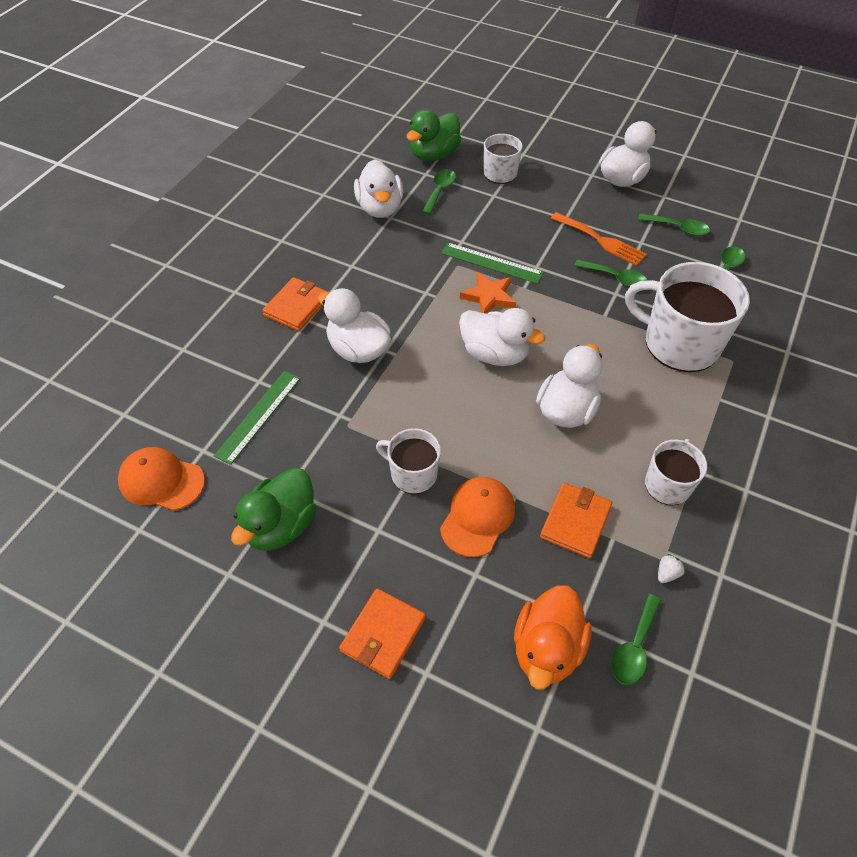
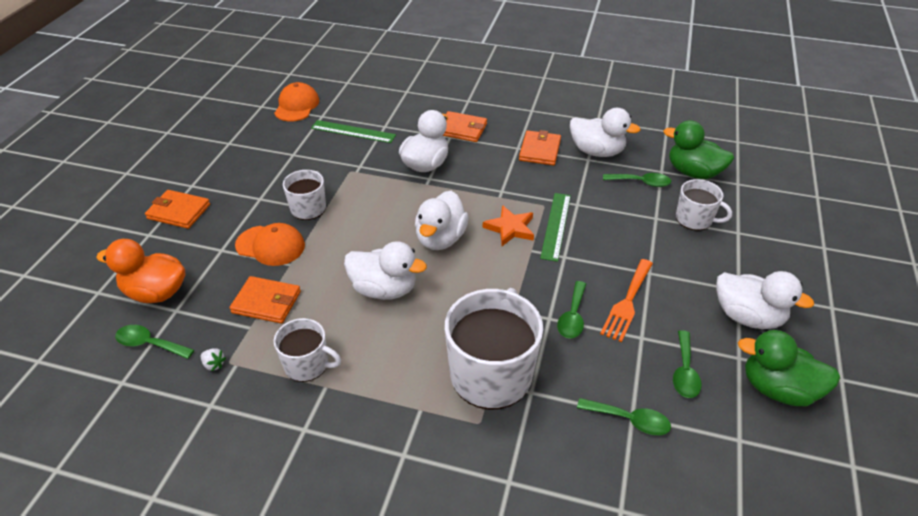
camera: 80 degrees right, 10 degrees down
(280, 526) = (263, 156): green duck -> green duck (777, 389)
(363, 249) = (540, 150): none -> orange wallet
(380, 208) = (597, 152): white duck -> white duck turned 135 degrees counterclockwise

